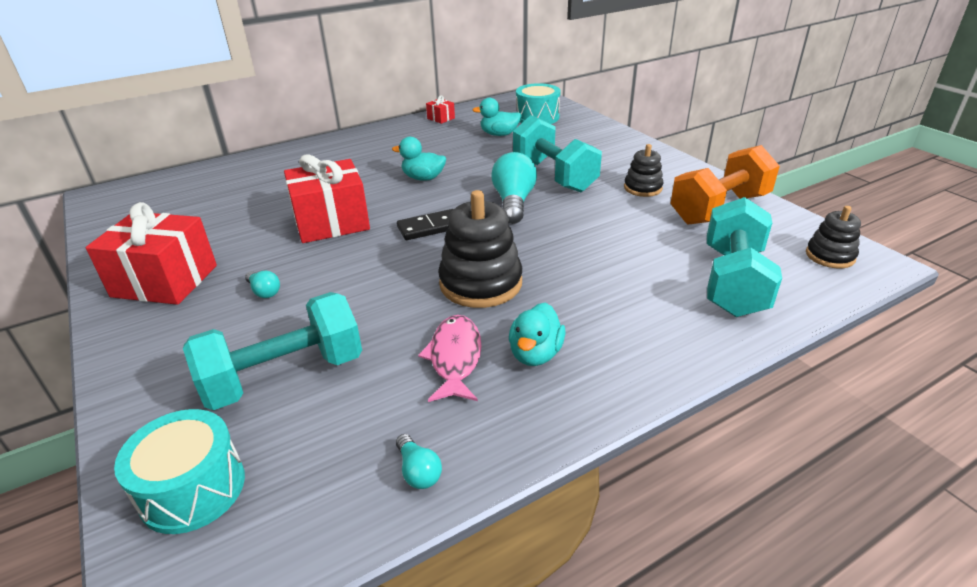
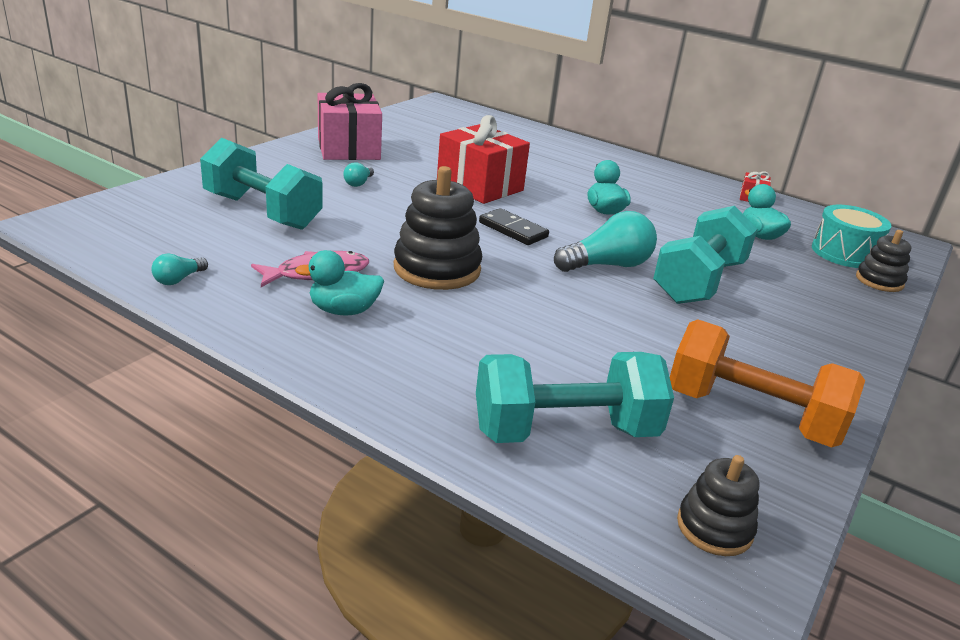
camera: 60 degrees right, 5 degrees down
(165, 281) = (348, 149): red gift -> pink gift
(193, 489) = (144, 208): turquoise drum -> none
(643, 188) = (739, 347): black stacking toy -> black stacking toy (879, 281)

